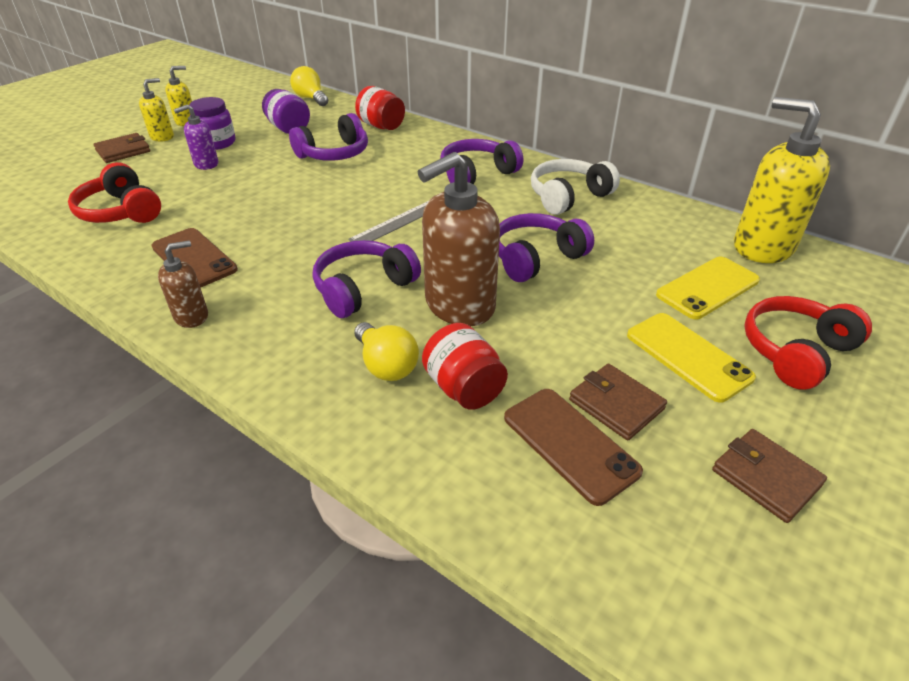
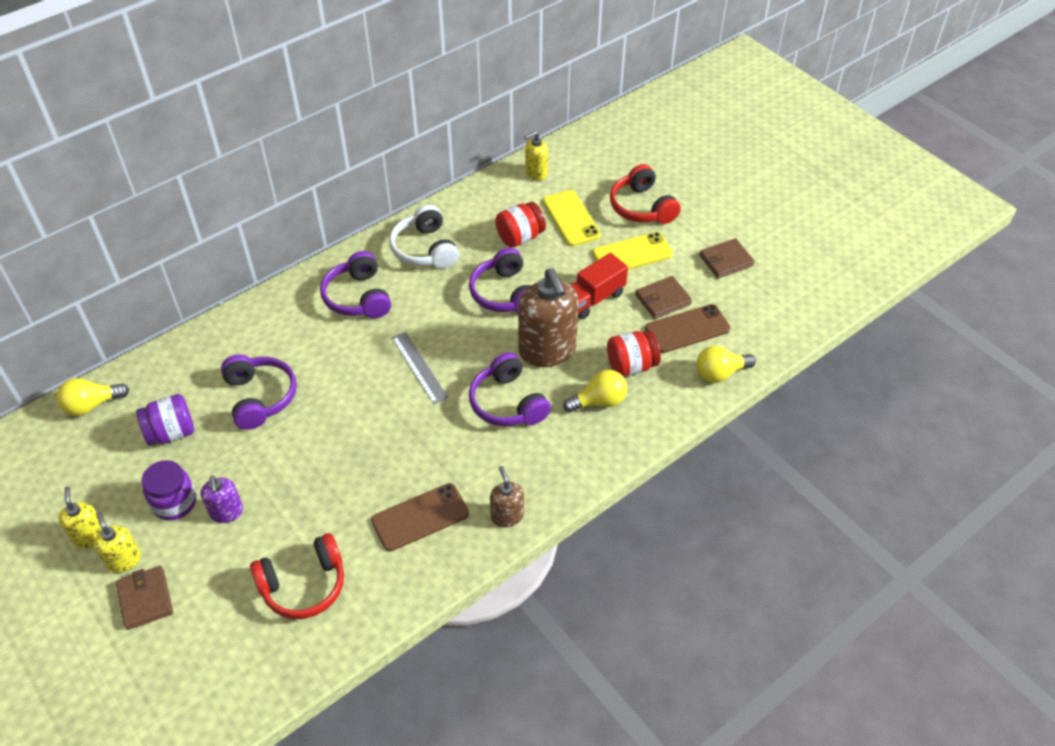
camera: 75 degrees left, 10 degrees up
(381, 126) = (212, 350): red jar -> red jar (520, 237)
(490, 503) = (720, 373): none -> yellow light bulb
(571, 330) = (593, 299): none -> red truck
(762, 247) = (536, 173): yellow soap dispenser -> yellow soap dispenser, size x0.51

